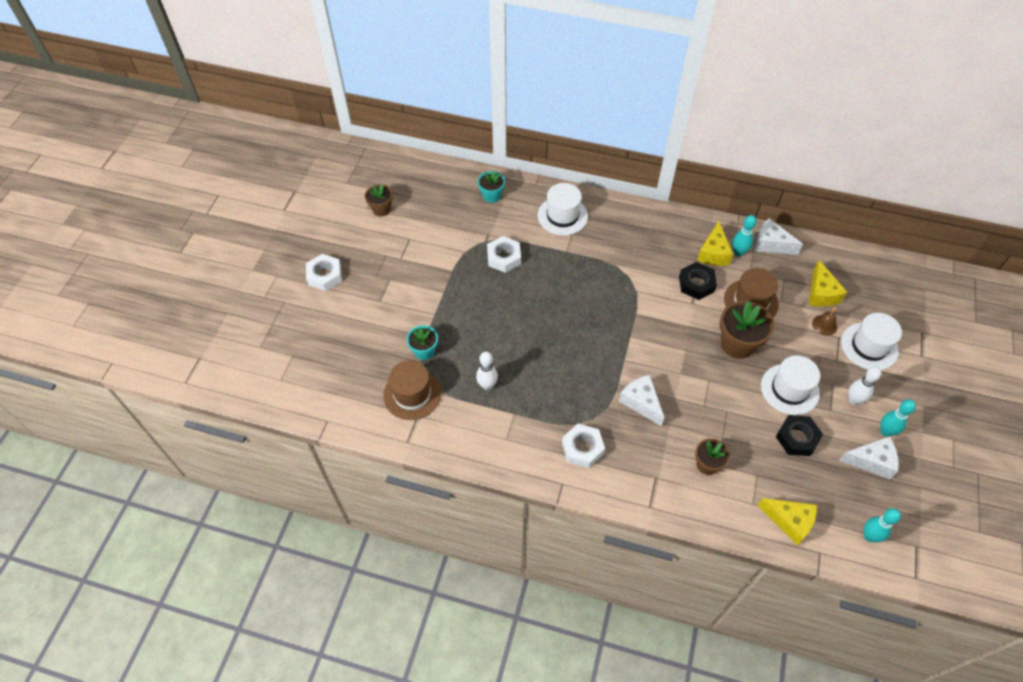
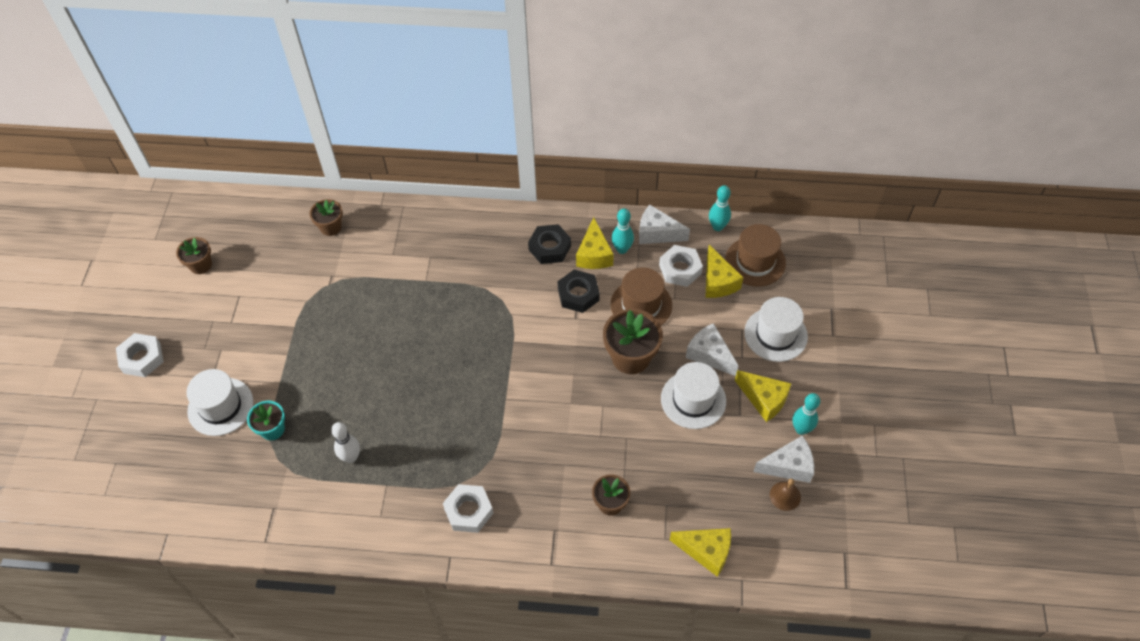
camera: 10 degrees left, 0 degrees up
(412, 394) = (264, 483): brown hat -> brown hat (755, 261)
(491, 196) = (331, 227): turquoise flower pot -> brown flower pot
(504, 257) = (353, 300): white nut -> white nut (680, 269)
(562, 216) = (416, 238): white hat -> white hat (220, 406)
(641, 402) = (529, 445): white cheese -> white cheese (709, 354)
(797, 438) = (706, 454): black nut -> black nut (549, 248)
(824, 325) = (725, 318): brown bell -> brown bell (785, 496)
(854, 400) = (764, 399): white bowling pin -> yellow cheese
(869, 536) = (793, 551): turquoise bowling pin -> turquoise bowling pin (717, 227)

